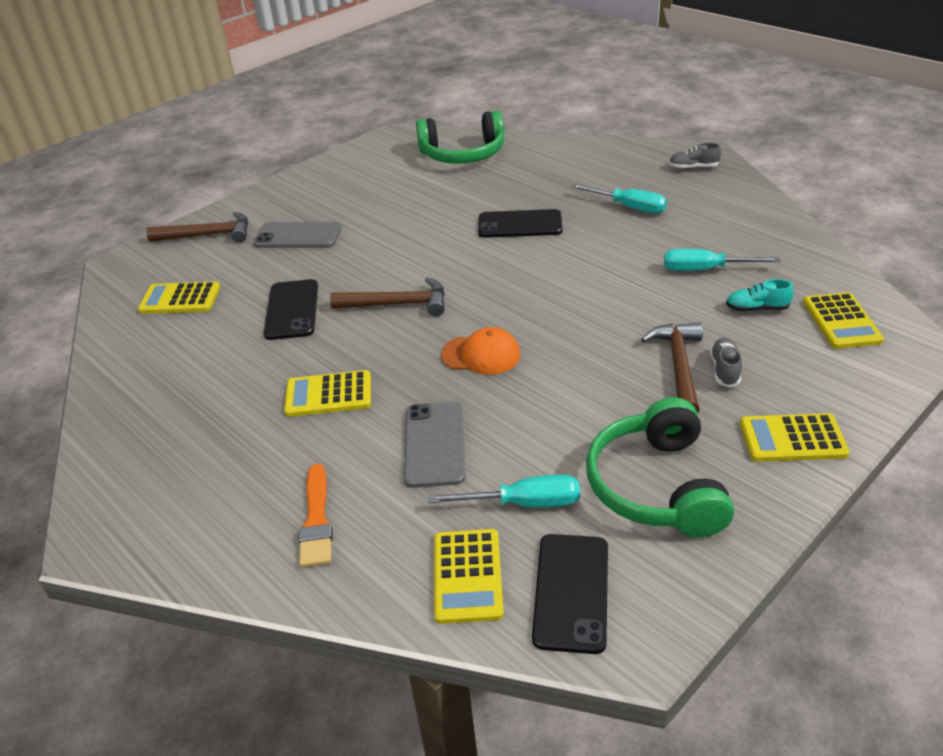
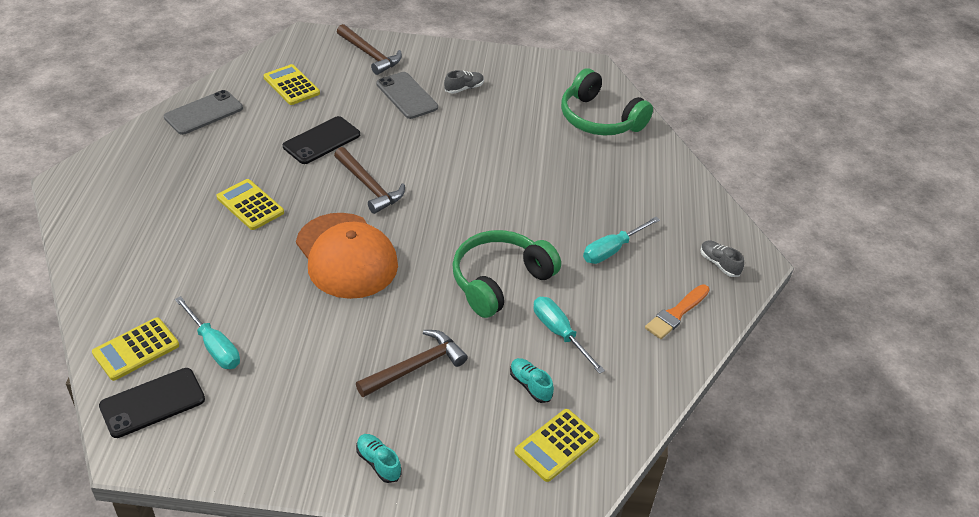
camera: 45 degrees right, 5 degrees up
(316, 520) = (138, 260): orange brush -> orange brush (676, 313)
(434, 444) = (239, 278): grey phone -> grey phone (203, 113)
(481, 355) = (346, 256): orange cap -> orange cap, size x1.86
(520, 225) = (526, 199): black phone -> none
(628, 207) = (612, 250): turquoise screwdriver -> turquoise screwdriver turned 60 degrees clockwise
(656, 486) = (274, 405): green headphones -> green headphones (499, 281)
(724, 370) = (432, 394): grey shoe -> grey shoe (464, 88)
(792, 439) = (378, 463): yellow calculator -> turquoise shoe

